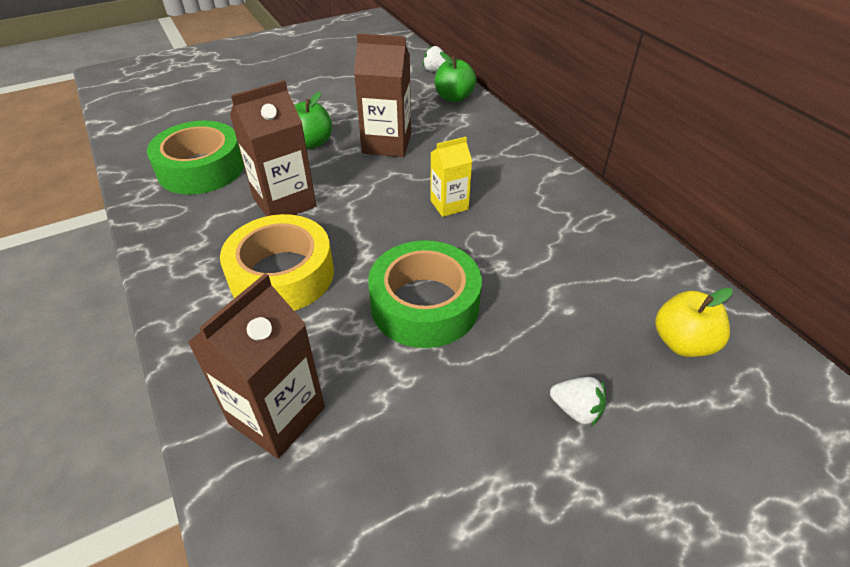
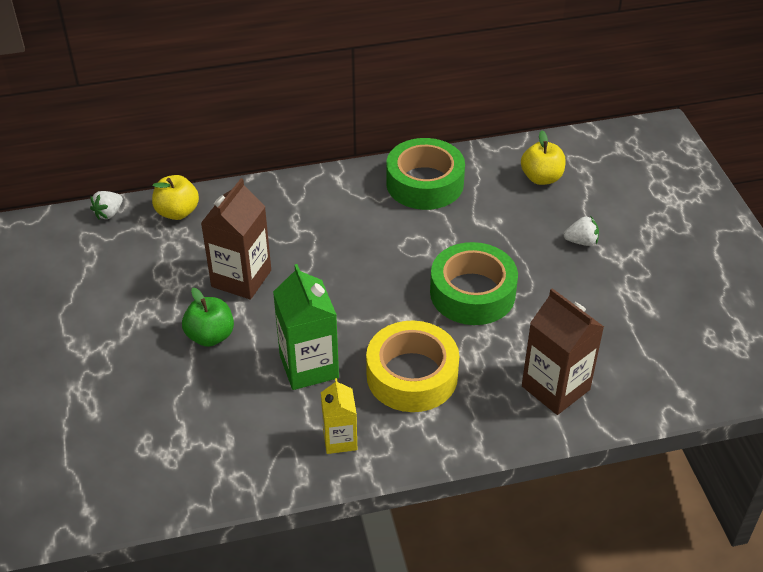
camera: 75 degrees left, 0 degrees up
(201, 168) = (218, 432): green tape -> green tape (424, 183)
(284, 202) = (309, 366): brown carton -> green carton
(449, 205) = (358, 254): yellow carton -> yellow carton (340, 439)
(454, 98) = (177, 212): green apple -> yellow apple
(576, 410) = (581, 241): white strawberry -> white strawberry turned 45 degrees clockwise

